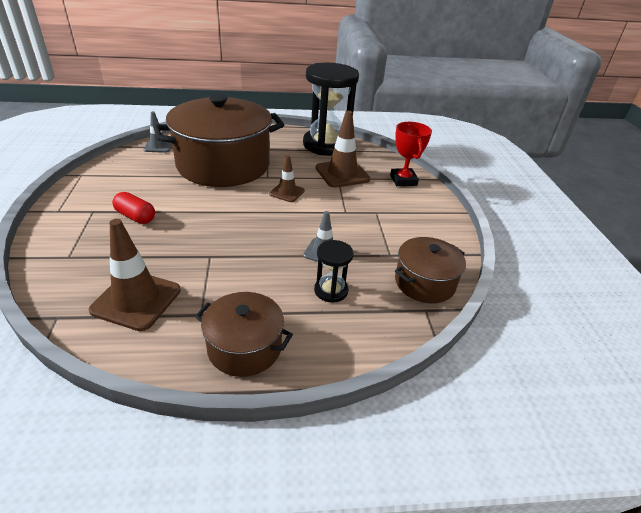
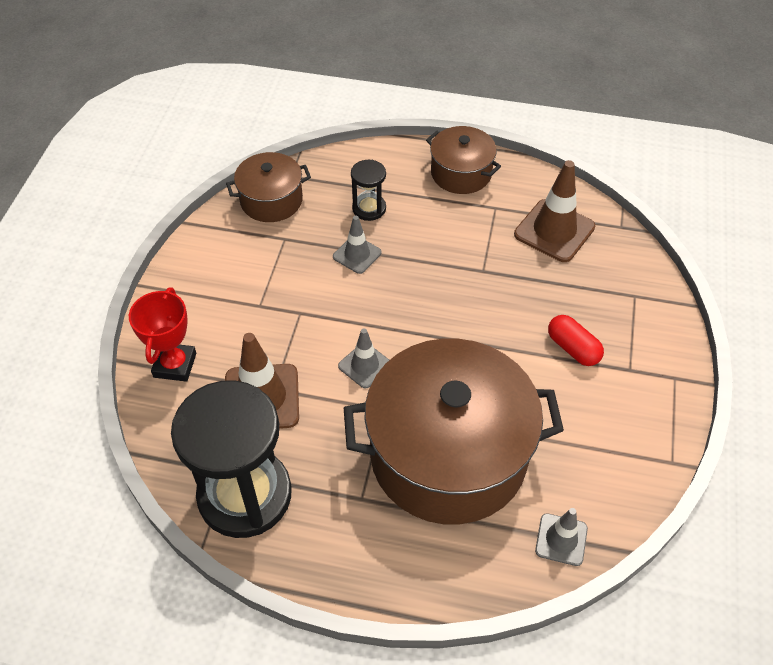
camera: 160 degrees left, 15 degrees up
(287, 192) = (365, 365): brown traffic cone -> grey traffic cone

